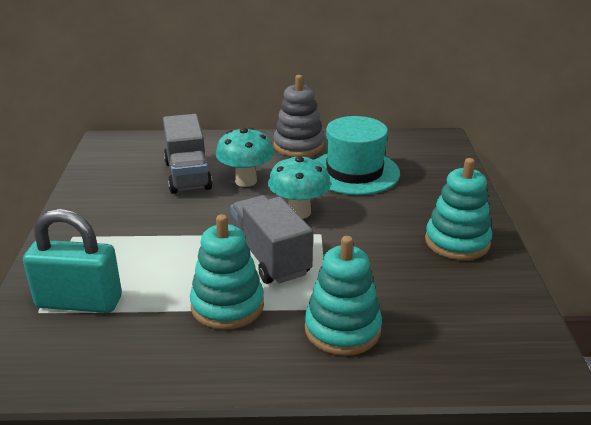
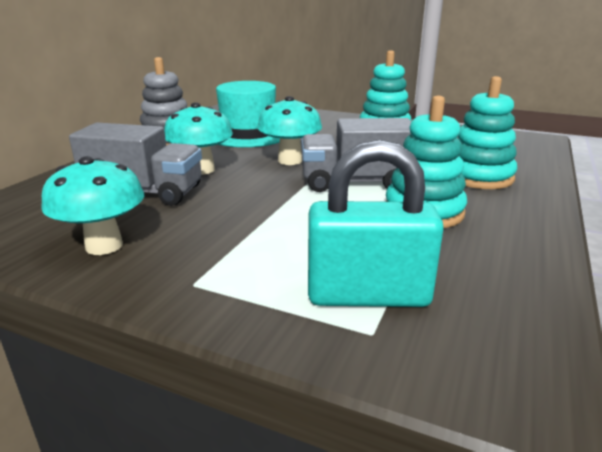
camera: 65 degrees left, 5 degrees down
(79, 302) = (368, 295): turquoise padlock -> turquoise padlock turned 60 degrees clockwise
(105, 192) = (104, 246): none -> turquoise mushroom

